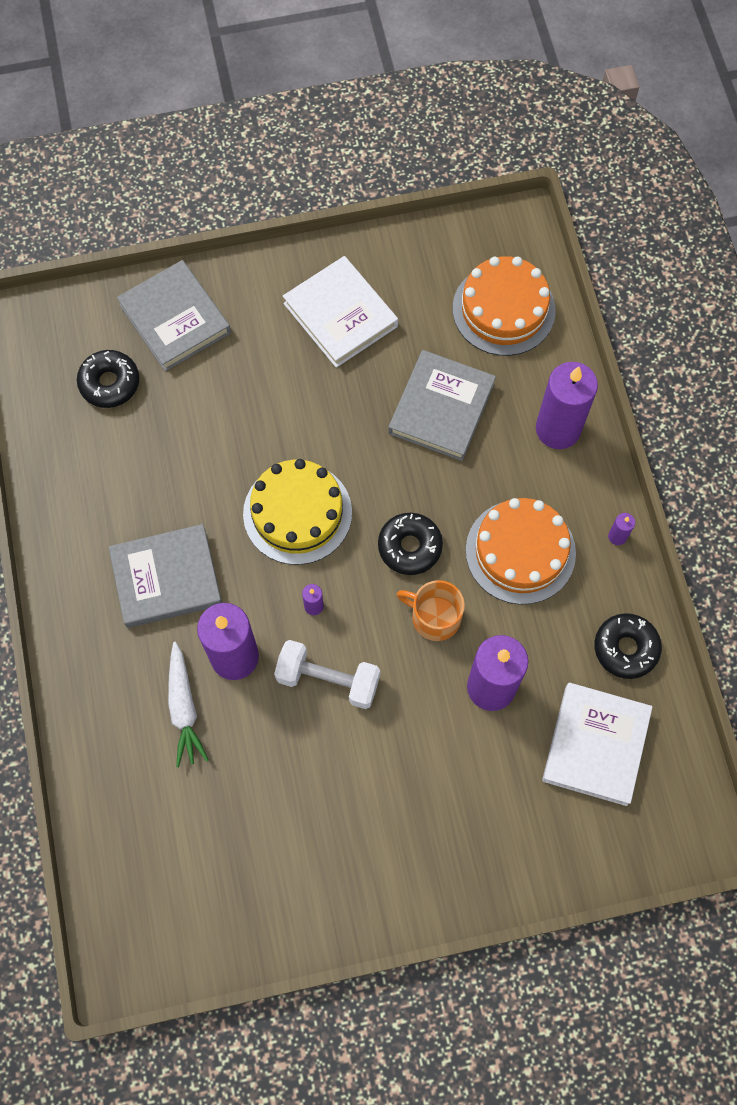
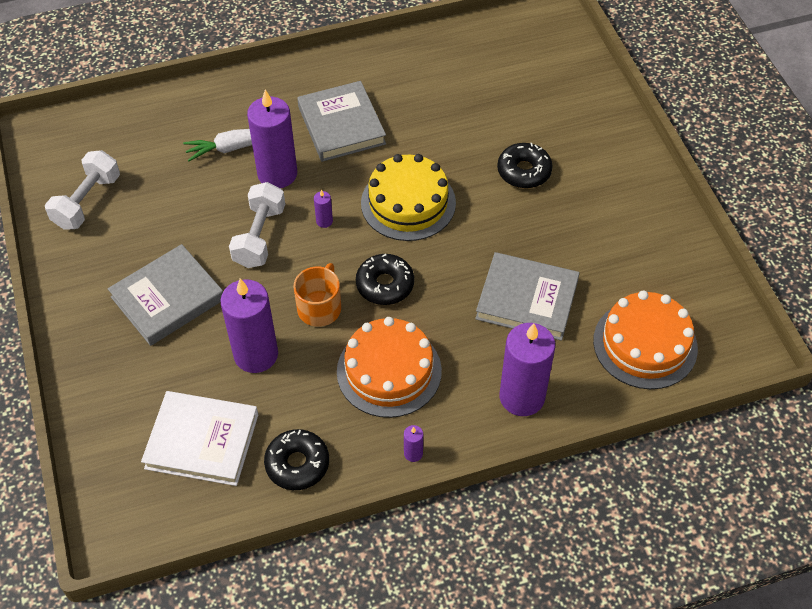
camera: 85 degrees right, 15 degrees down
(110, 383) = (508, 72): black donut -> black donut (524, 171)
(175, 319) = (576, 105): grey book -> grey book (168, 298)
(249, 891) = (87, 202): none -> white dumbbell
(340, 315) = (607, 216): white book -> none

